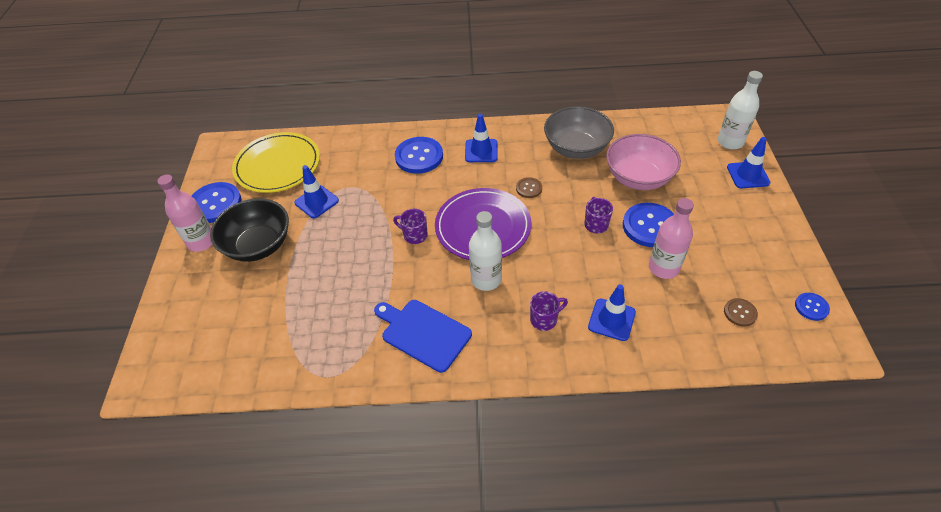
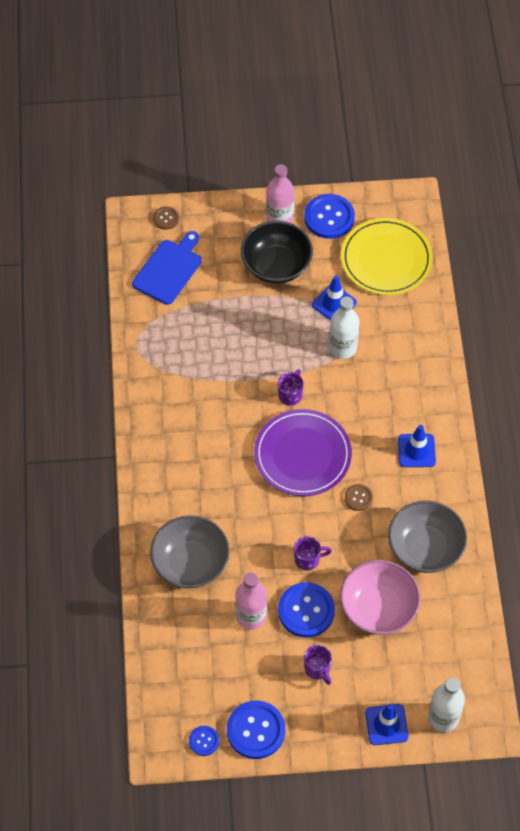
camera: 85 degrees right, 10 degrees up
(419, 156) = (405, 390): blue button -> blue button (256, 730)
(423, 333) = (177, 411): blue cutting board -> blue cutting board (169, 269)
(486, 279) = (236, 459): white bottle -> white bottle (342, 348)
(544, 319) = (191, 507): purple mug -> purple mug (317, 669)
(611, 319) = (190, 563): blue traffic cone -> grey bowl
(740, 313) = (197, 675): brown button -> brown button (166, 218)

